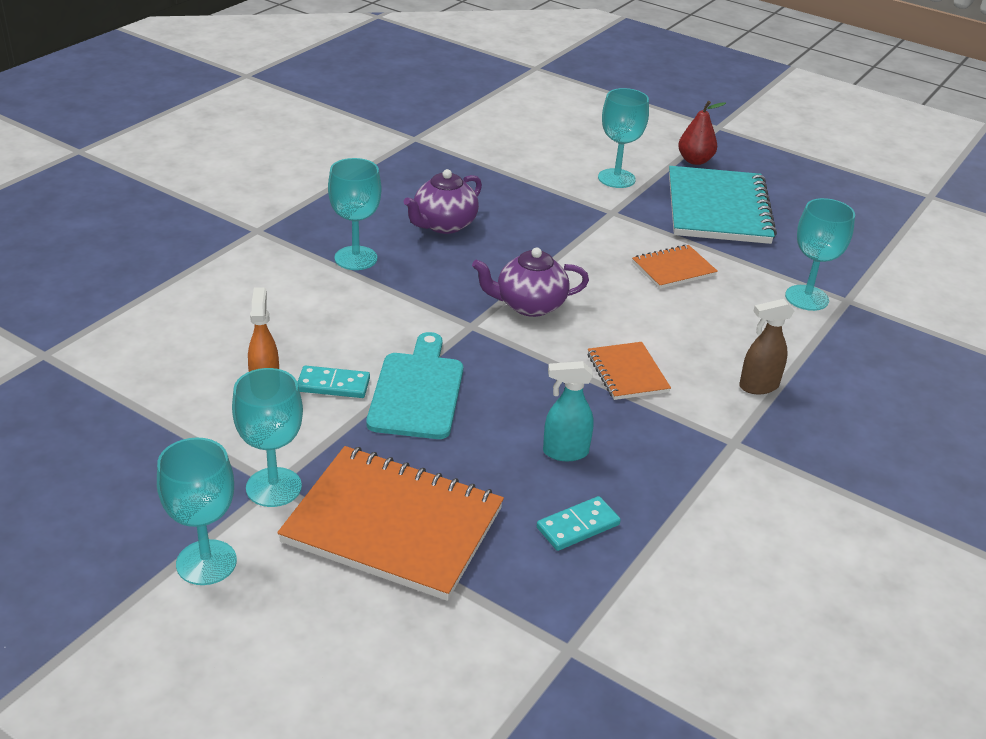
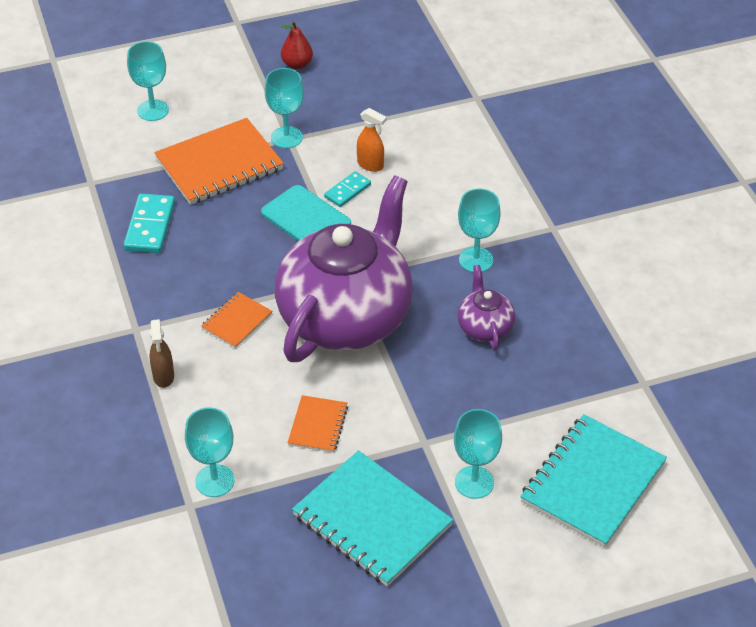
camera: 130 degrees right, 10 degrees up
(206, 562) = (258, 100): turquoise goblet -> turquoise goblet (153, 110)
(529, 305) = (346, 317): purple teapot -> purple teapot, size x2.38
(544, 134) = (592, 482): none -> turquoise notebook
(565, 452) = (202, 252): turquoise spray bottle -> none
(578, 526) = (150, 226): turquoise domino -> turquoise domino, size x1.60
(627, 373) = (236, 321): orange notebook -> orange notebook turned 75 degrees counterclockwise
(695, 160) = (462, 568): red pear -> red pear (297, 64)
(758, 386) = (163, 376): brown spray bottle -> brown spray bottle turned 150 degrees clockwise

